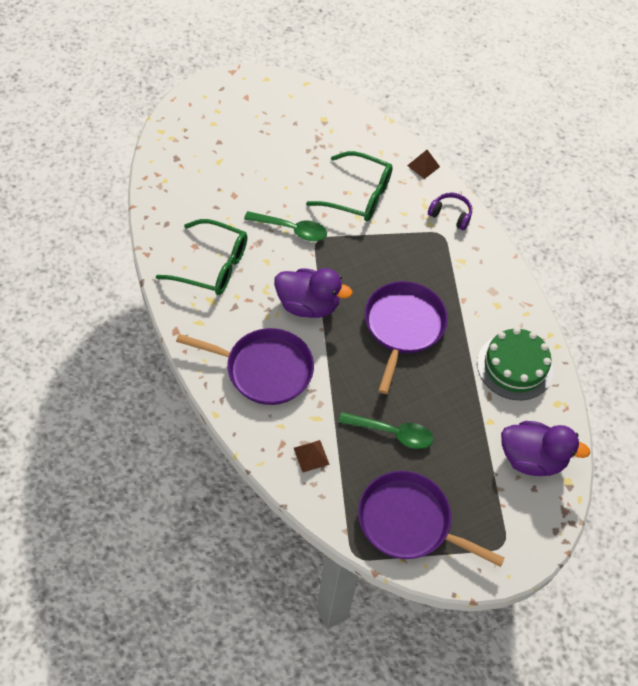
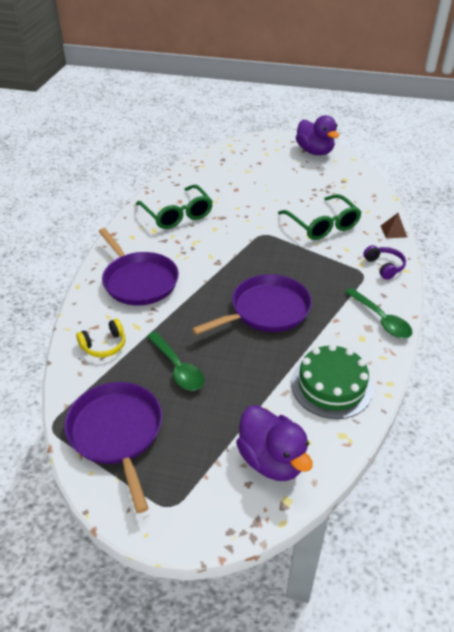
camera: 45 degrees right, 15 degrees down
(291, 229) = (252, 221): green spoon -> green spoon (381, 319)
(308, 305) = (212, 263): purple duck -> purple duck (315, 151)
(311, 456) = (104, 345): brown pyramid -> yellow headphones

